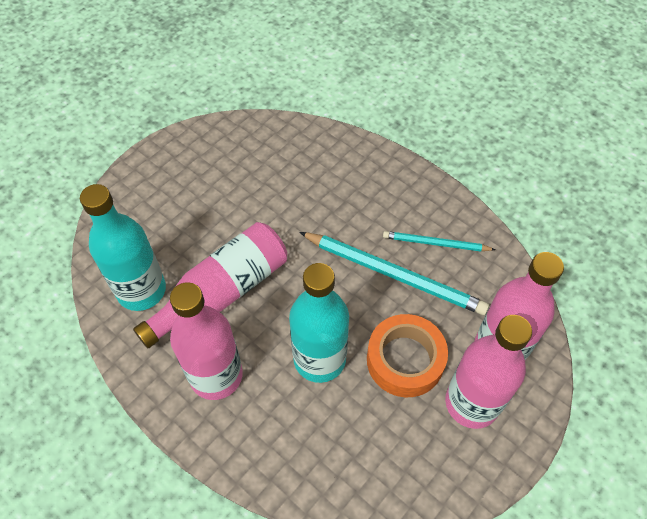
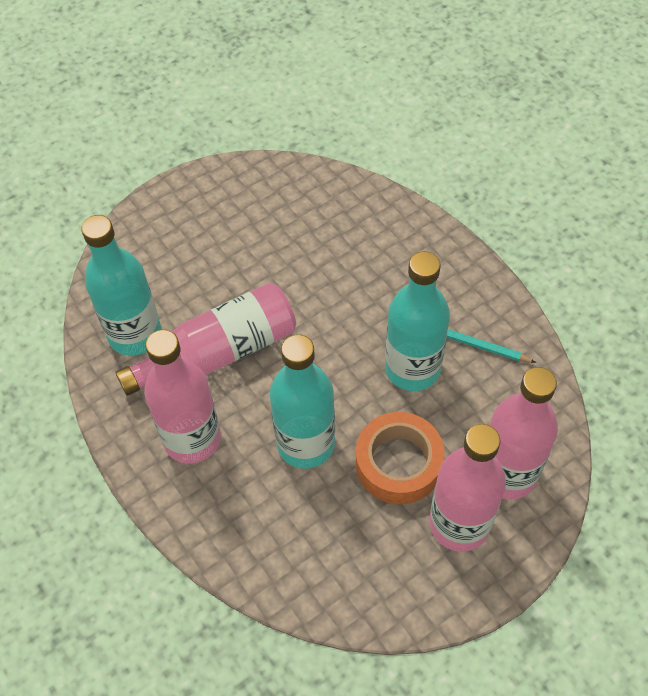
camera: 15 degrees right, 0 degrees up
(394, 274) = (412, 369): turquoise pencil -> turquoise bottle

